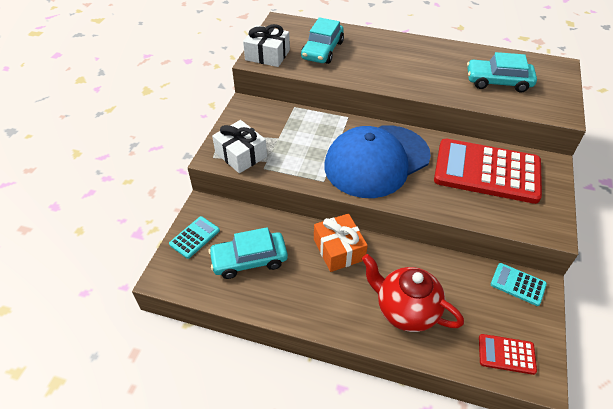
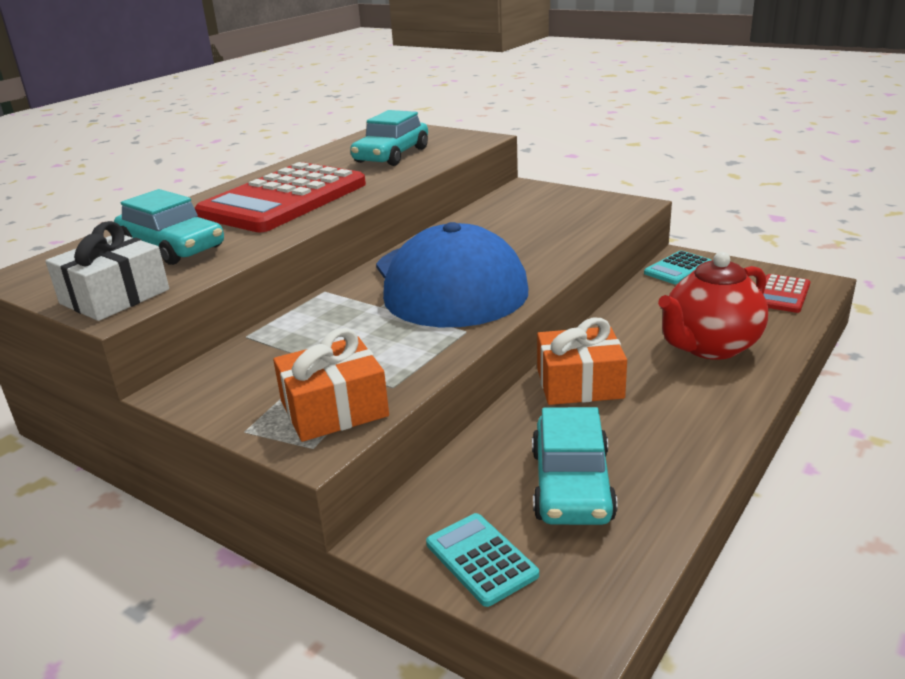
camera: 70 degrees left, 20 degrees down
(241, 155) = (334, 409): white gift -> orange gift
(487, 171) = (518, 219): red calculator -> red calculator (284, 199)

